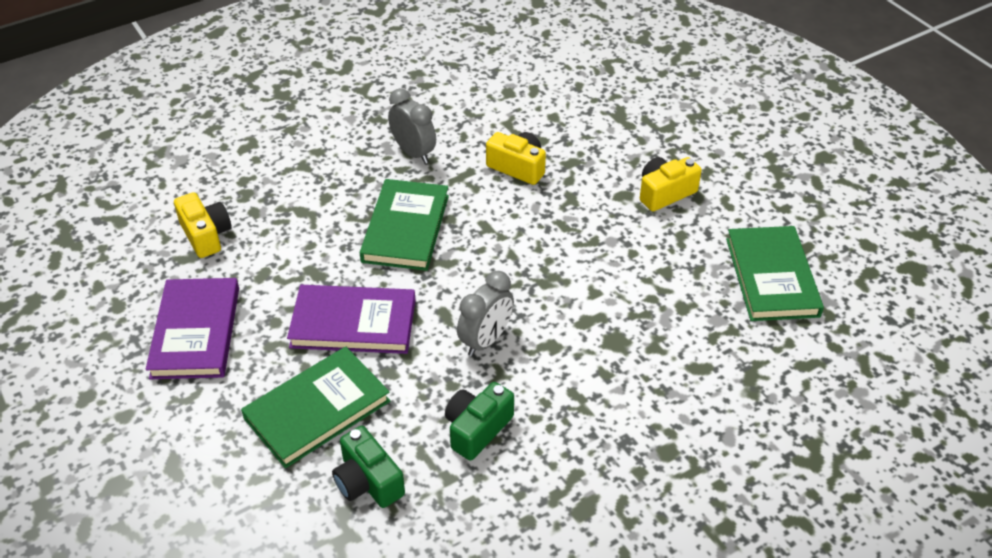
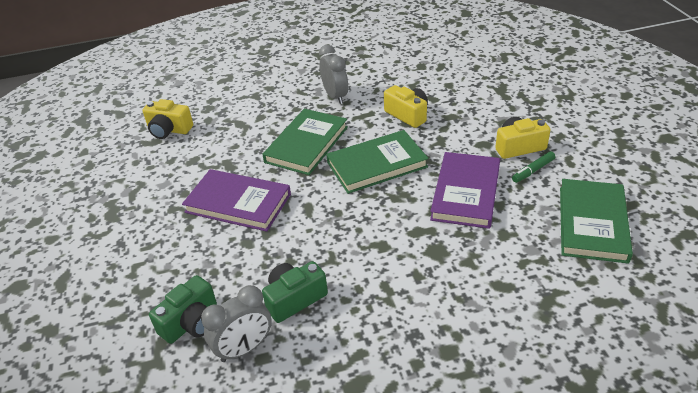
camera: 20 degrees right, 5 degrees down
(195, 332) = (128, 191): purple book -> purple book (465, 192)
(206, 235) = (169, 130): yellow camera -> yellow camera turned 120 degrees clockwise
(317, 410) = (182, 260): green book -> green book (377, 165)
(368, 481) = (191, 322): green camera -> green camera turned 120 degrees counterclockwise
(486, 340) = (331, 232): grey clock -> grey clock (244, 348)
(690, 222) = (533, 171): none -> green marker

